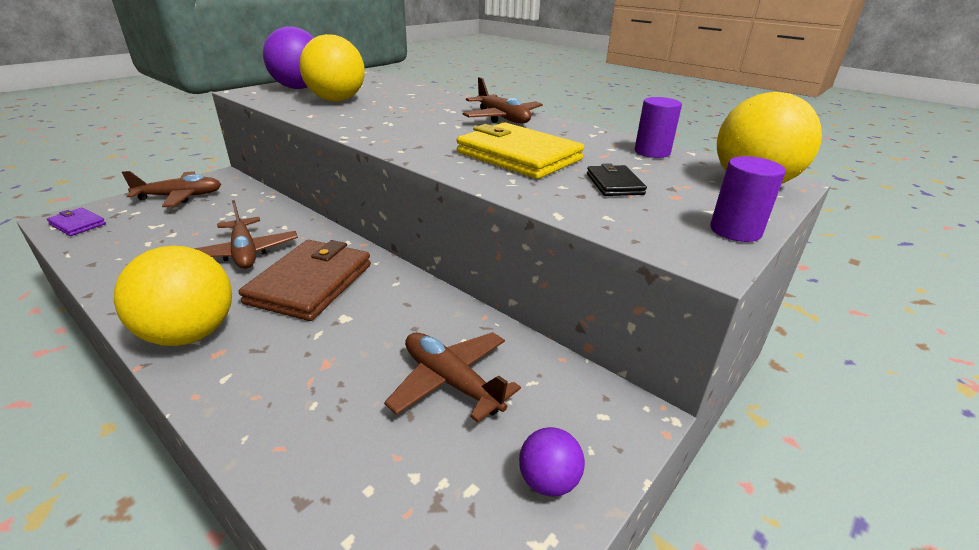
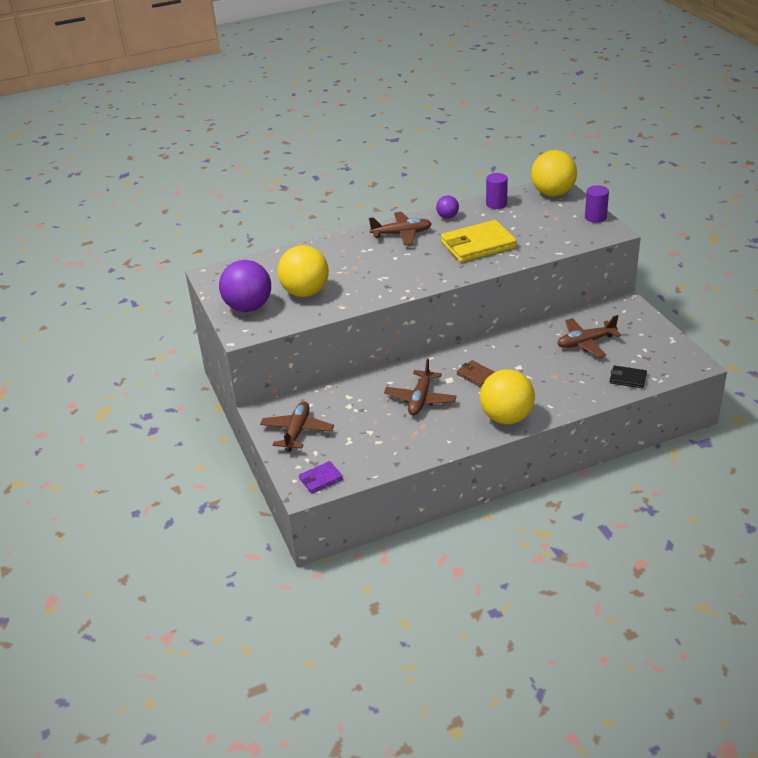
camera: 60 degrees left, 5 degrees up
(245, 252) = (420, 399): brown plane -> brown plane turned 105 degrees clockwise
(311, 283) = (476, 375): brown wallet -> brown wallet, size x0.49
(548, 481) = (648, 332): purple ball -> purple ball (447, 217)
(614, 184) = (533, 228): black wallet -> black wallet (627, 378)

